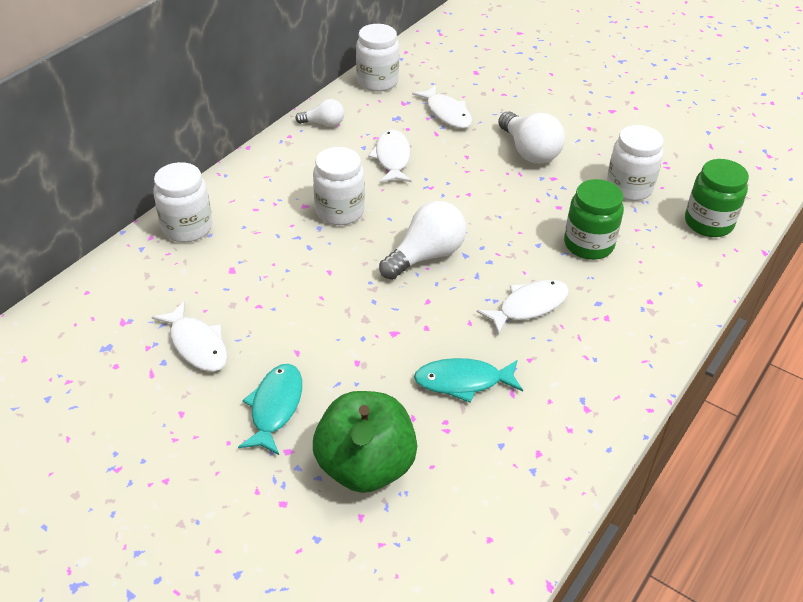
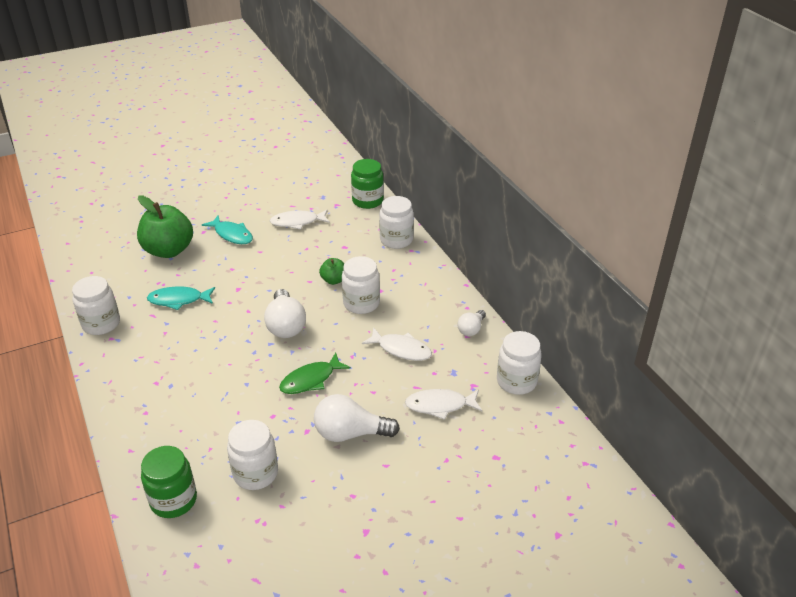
camera: 120 degrees right, 5 degrees down
(312, 250) = (334, 280): none -> green apple
(463, 382) = (178, 300): turquoise fish -> turquoise fish turned 120 degrees counterclockwise
(490, 201) = (311, 380): none -> green fish
(528, 306) = (201, 351): white fish -> none
(574, 438) = (101, 324): none -> white jar
(588, 244) = (221, 410): green jar -> green jar (367, 201)

